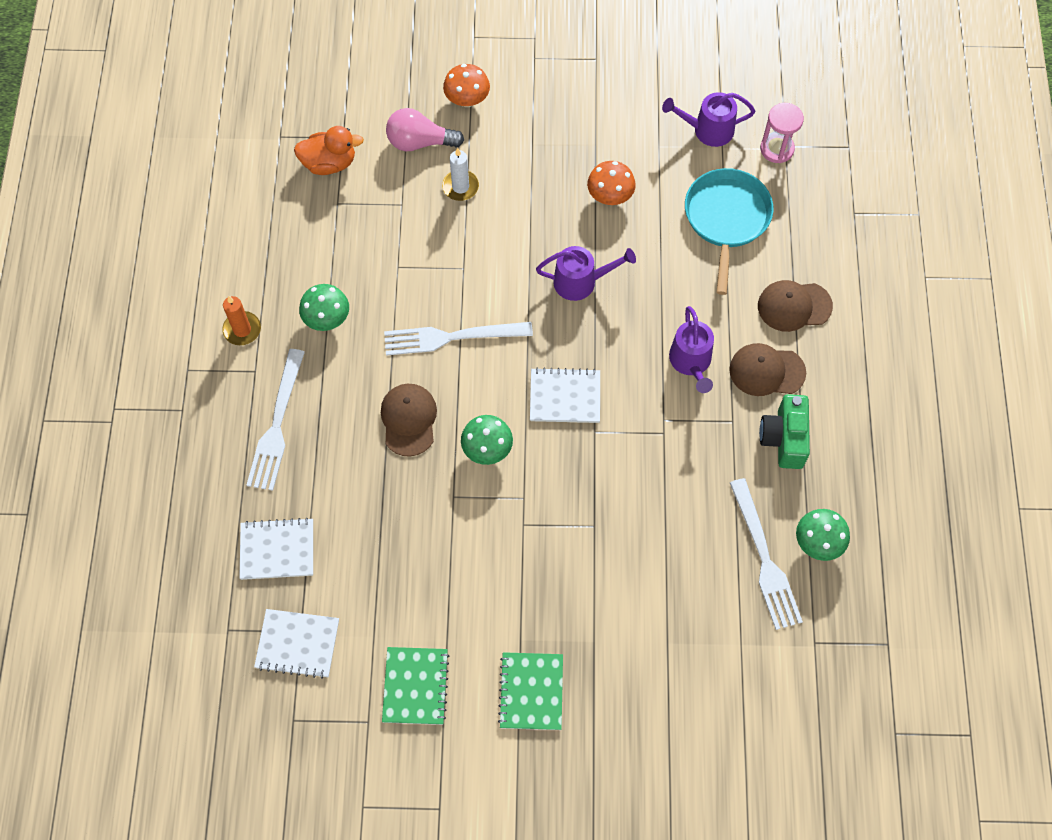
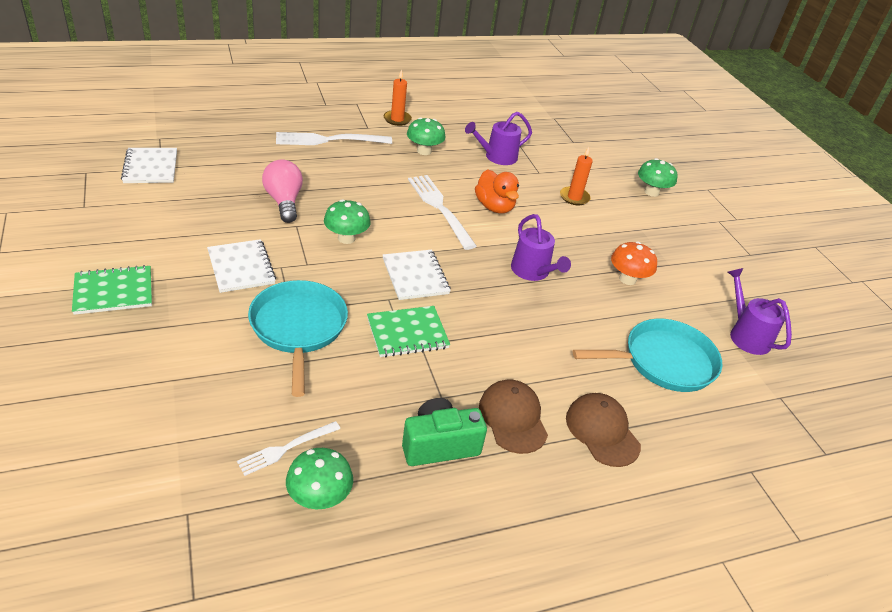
camera: 65 degrees right, 25 degrees down
(277, 550) = (228, 151): white notebook -> white notebook (241, 267)
(329, 163) = (549, 139): orange duck -> orange duck (494, 207)
(409, 420) = (357, 196): brown cap -> none
(415, 686) = (117, 226): green notebook -> green notebook (407, 333)
(420, 142) = (597, 174): pink light bulb -> pink light bulb (284, 202)
(460, 187) = (574, 197): white candle -> orange candle
(467, 100) = (651, 192): orange mushroom -> green mushroom
(620, 523) = (298, 328): none -> turquoise pan
(691, 362) = (492, 356): purple watering can -> purple watering can (497, 157)
(765, 559) = (286, 449): white fork -> white fork, size x0.58
(777, 149) = (771, 390): pink hourglass -> none

